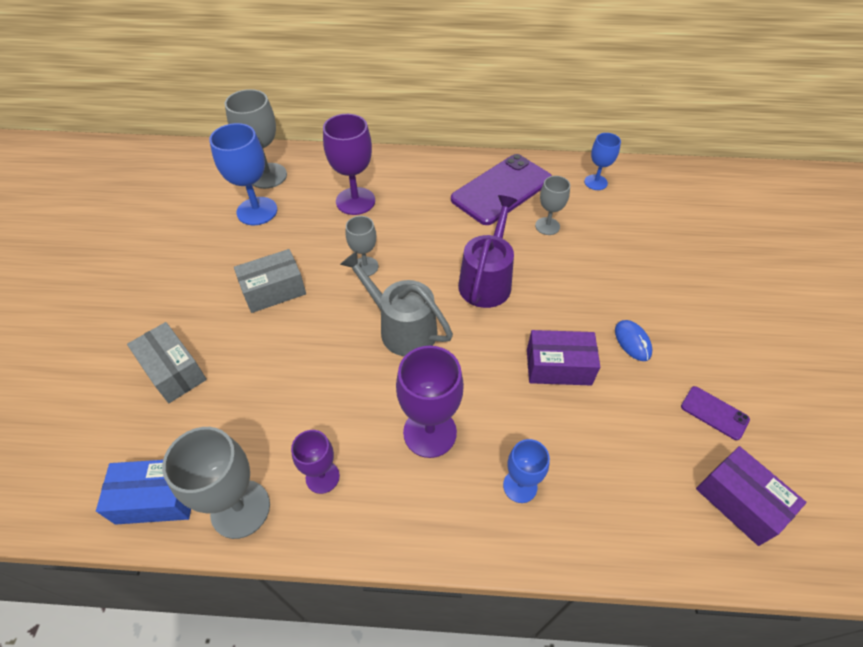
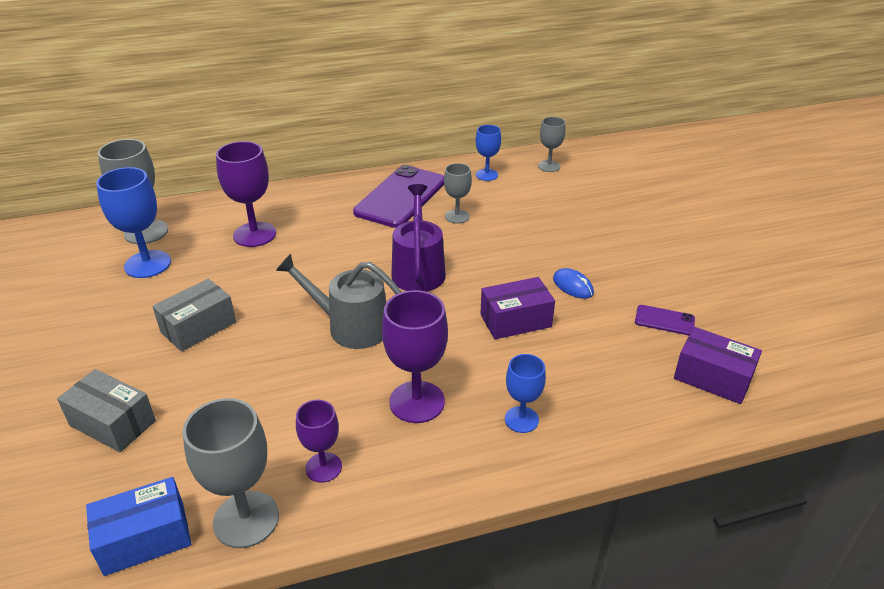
camera: 20 degrees left, 15 degrees down
(365, 266) = (290, 285): grey goblet -> grey goblet (549, 166)

